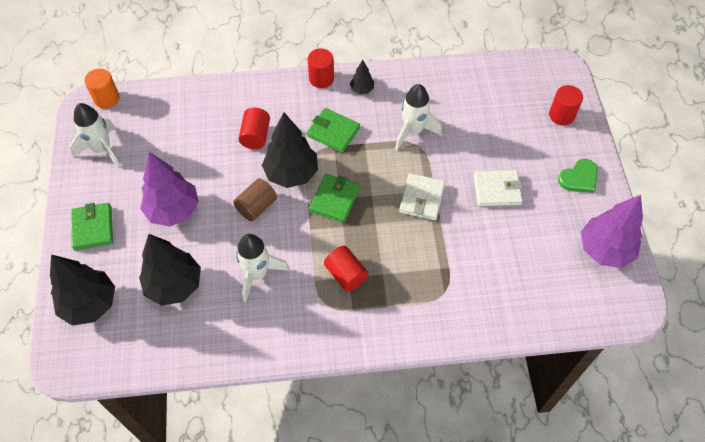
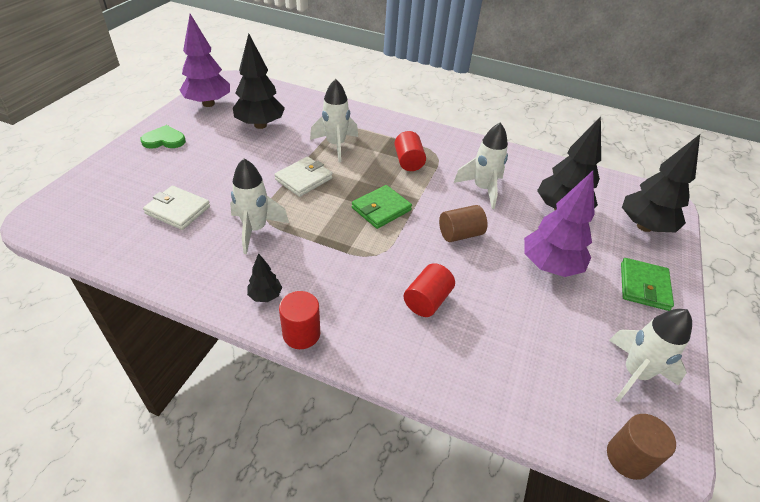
camera: 155 degrees left, 15 degrees down
(106, 98) = (628, 458): orange cylinder -> brown cylinder
(291, 173) = (408, 246): black tree -> black tree (260, 125)
(333, 132) = (337, 265): green wallet -> none
(429, 259) = (335, 145): none -> white rocket
(497, 190) = (236, 159): white wallet -> white wallet (178, 210)
(561, 115) = (107, 181): red cylinder -> none

